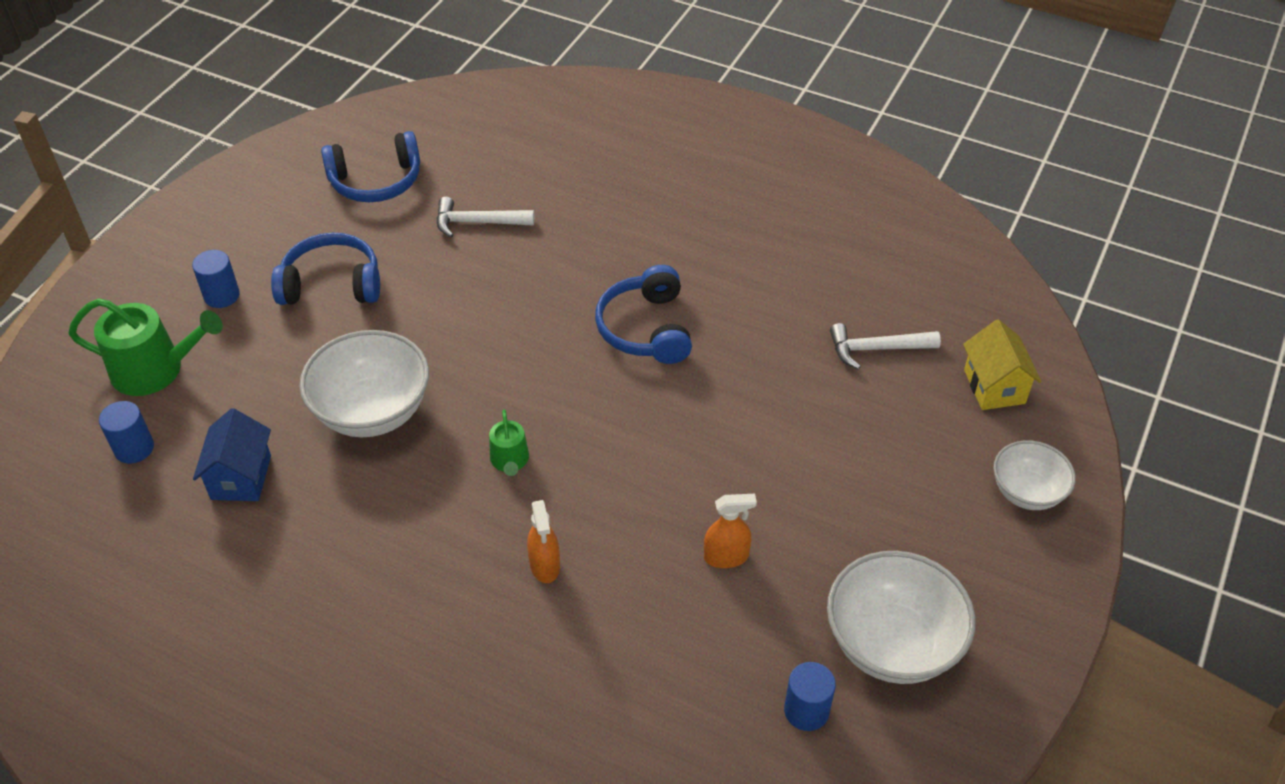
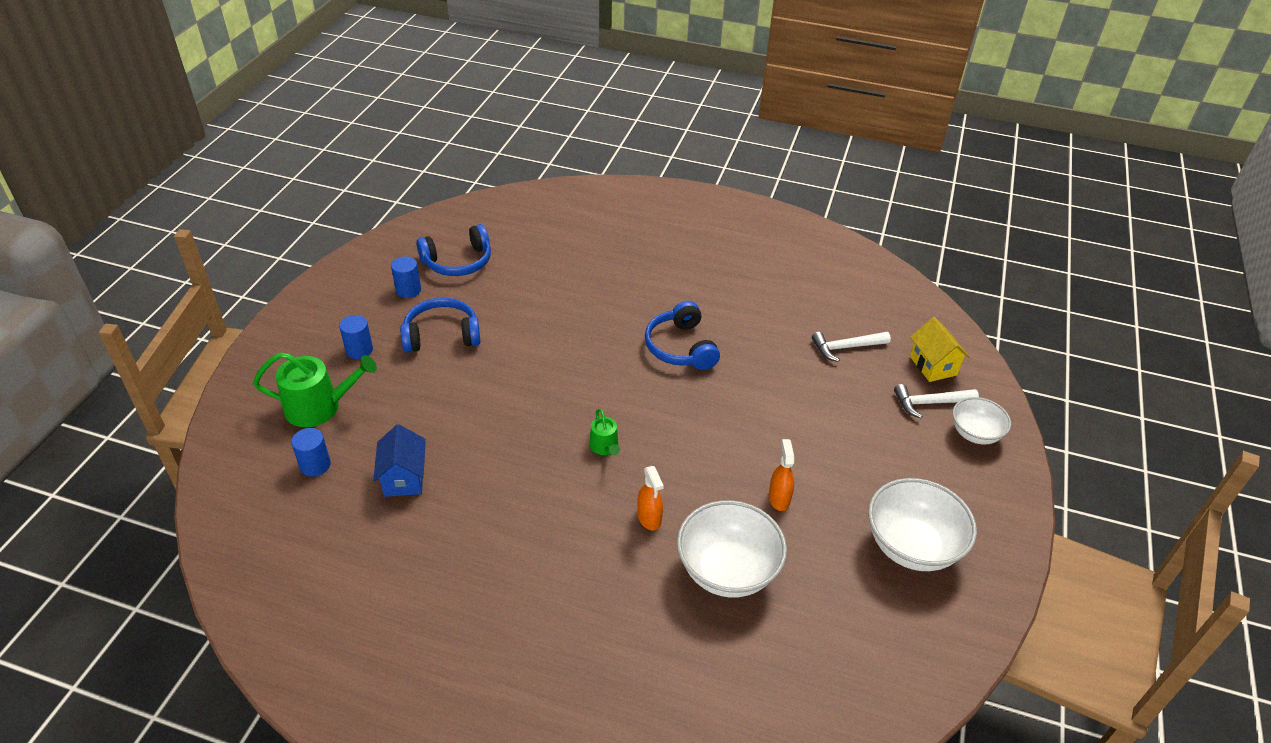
camera: 10 degrees left, 5 degrees down
(372, 412) = (494, 422): white bowl -> white bowl (727, 570)
(477, 222) = (540, 285): white hammer -> white hammer (930, 403)
(726, 557) = (779, 498): orange spray bottle -> orange spray bottle turned 75 degrees counterclockwise
(806, 710) = (864, 599): blue cylinder -> blue cylinder (408, 290)

